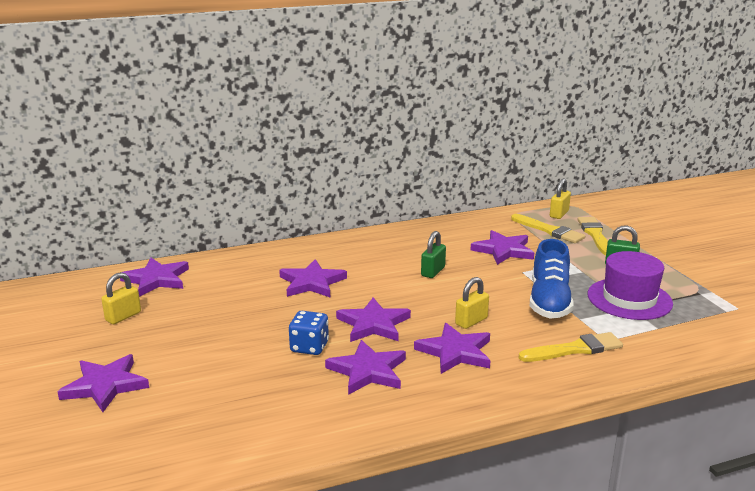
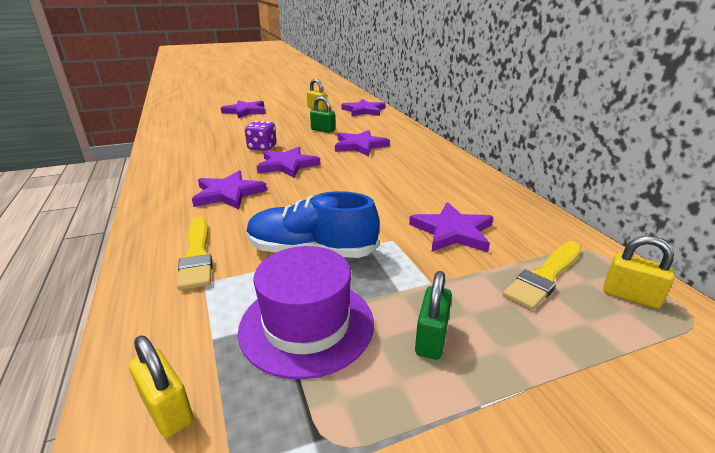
camera: 90 degrees right, 5 degrees up
(309, 347) = (262, 147): blue dice -> purple dice
(368, 371) = (220, 163): purple star -> none
(433, 271) = (385, 189): green padlock -> green padlock (323, 130)
(471, 321) = (279, 203): yellow padlock -> yellow padlock (167, 410)
(595, 235) = (556, 329): yellow brush -> none

